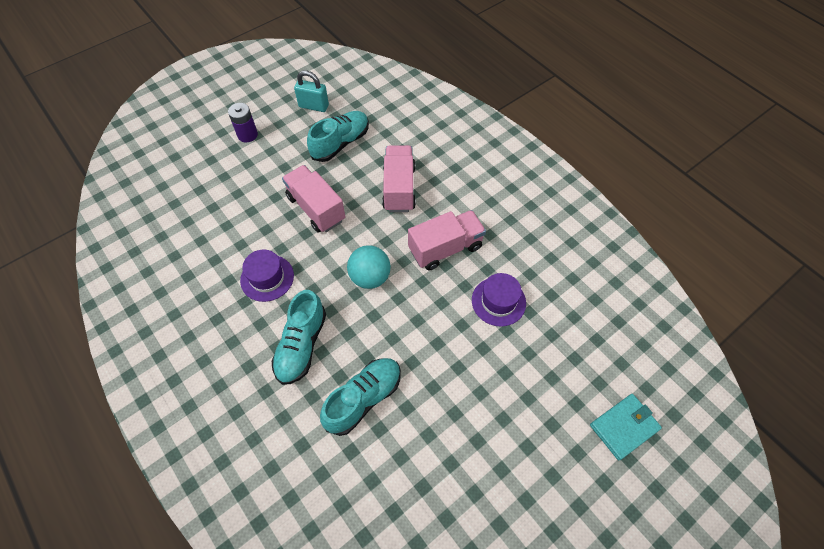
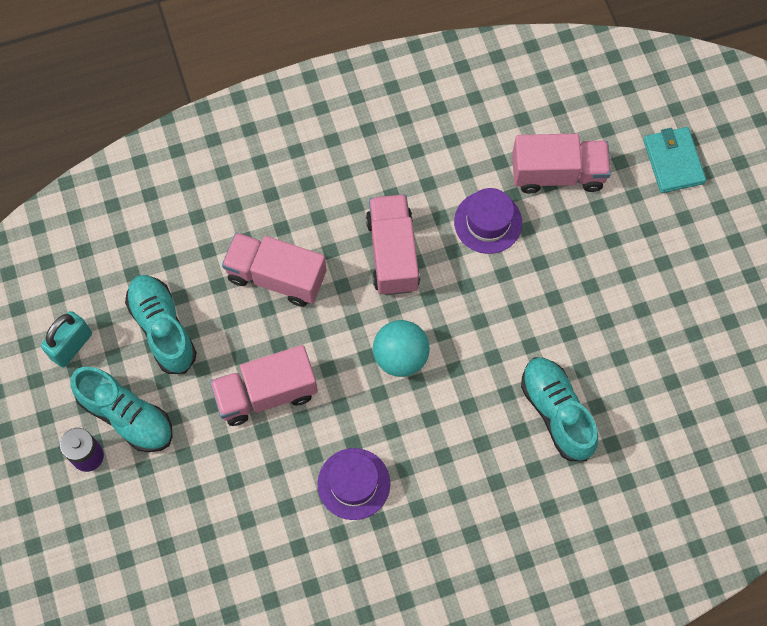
camera: 70 degrees left, 10 degrees up
(301, 345) = (465, 464): turquoise shoe -> turquoise shoe (127, 416)
(563, 338) = (557, 174): none -> pink truck

